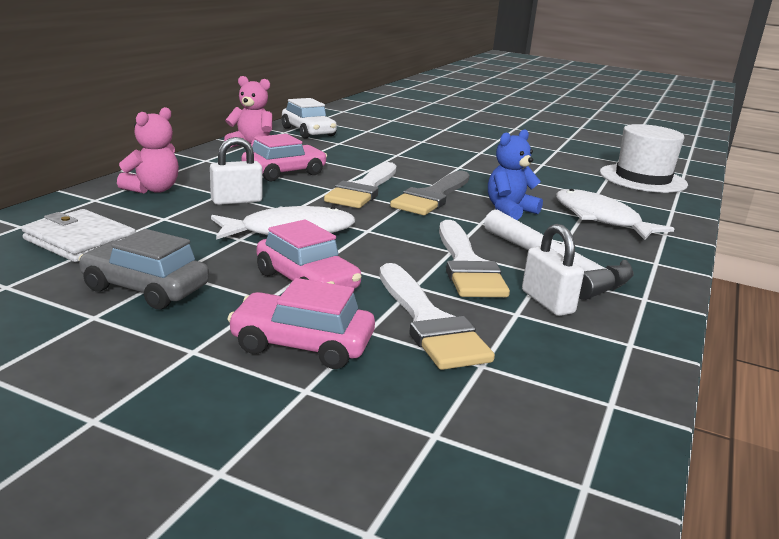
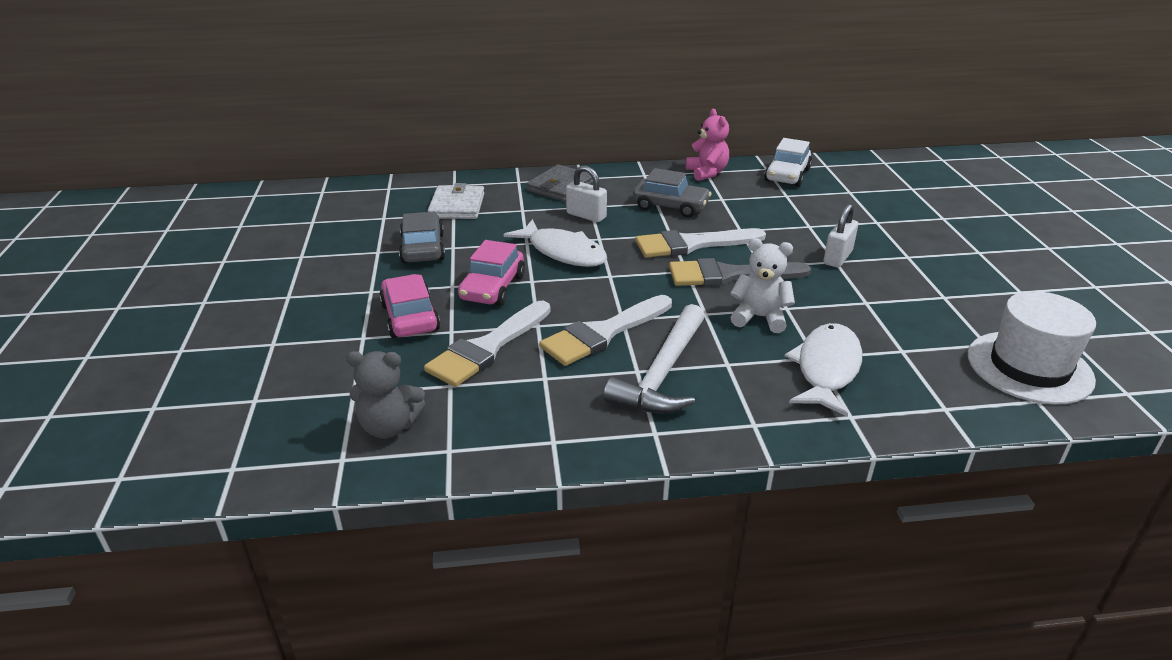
camera: 60 degrees right, 10 degrees up
(153, 189) = (561, 187): pink teddy bear -> grey wallet
(284, 173) = (670, 206): pink car -> grey car
(509, 210) = (759, 317): blue teddy bear -> white teddy bear
(537, 429) = (389, 426): none -> grey teddy bear
(547, 302) = (581, 386): white padlock -> white padlock (837, 258)

